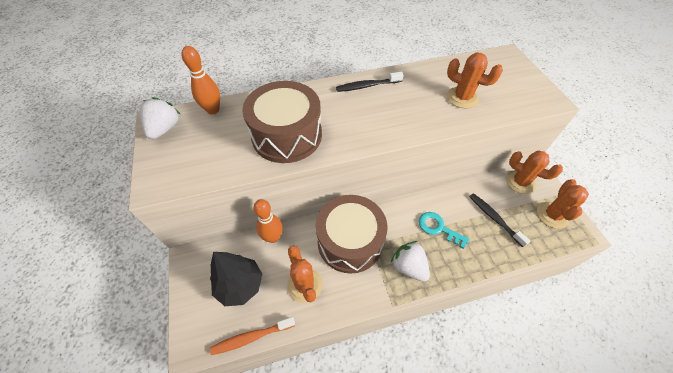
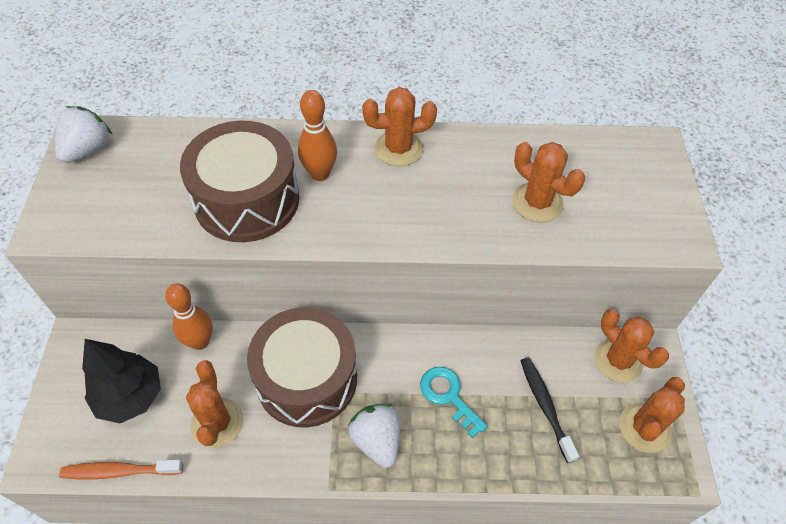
camera: 15 degrees right, 0 degrees up
(213, 110) = (161, 136): orange bowling pin -> orange bowling pin (320, 174)
(367, 86) = (398, 149): black toothbrush -> orange cactus

